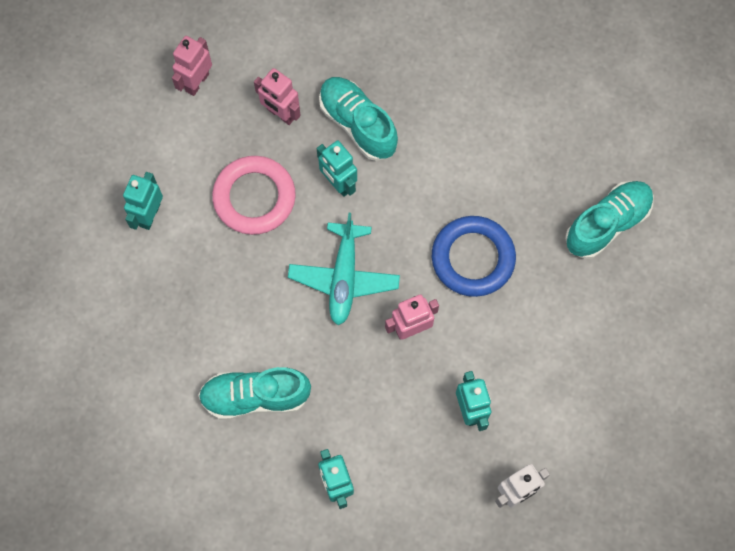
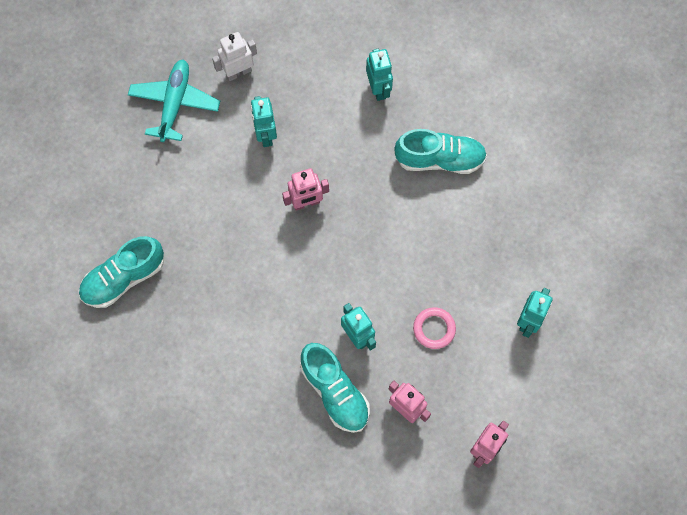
camera: 175 degrees left, 0 degrees up
(254, 197) = (434, 329): pink ring -> pink ring, size x0.57
(344, 277) = (359, 250): turquoise plane -> turquoise plane (175, 103)
(473, 258) = (246, 258): blue ring -> none

